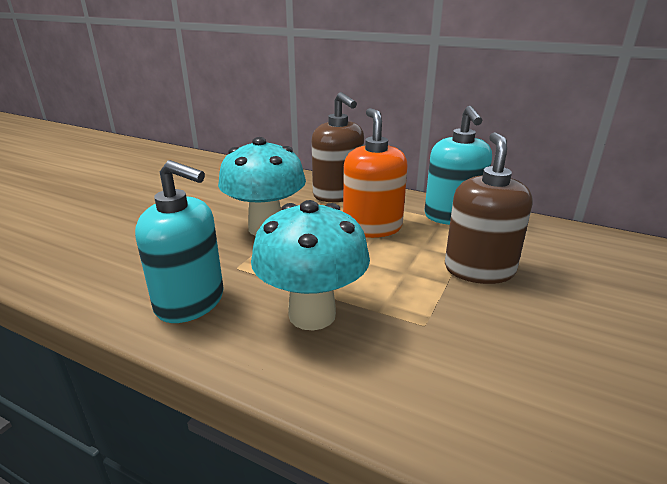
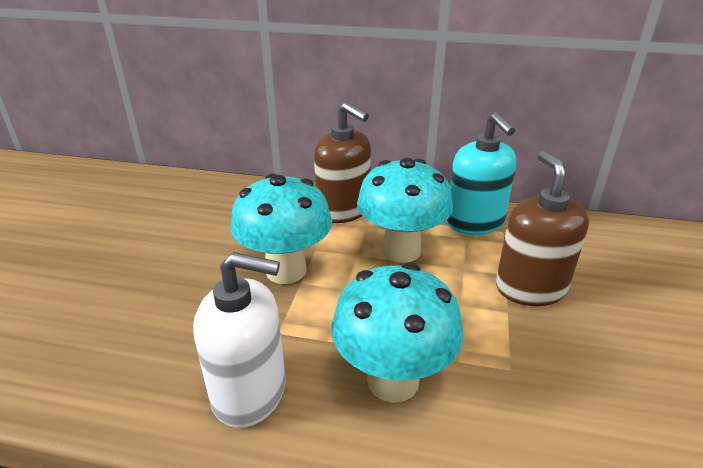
camera: 15 degrees left, 5 degrees up
(190, 302) = (250, 392): turquoise soap dispenser -> white soap dispenser
(372, 227) = (401, 250): orange soap dispenser -> turquoise mushroom

